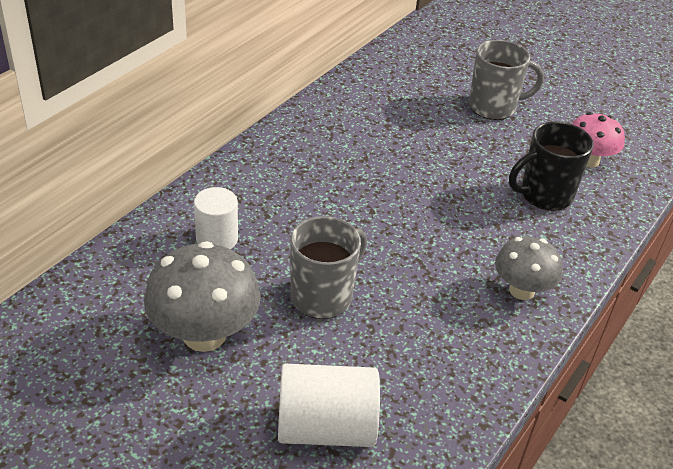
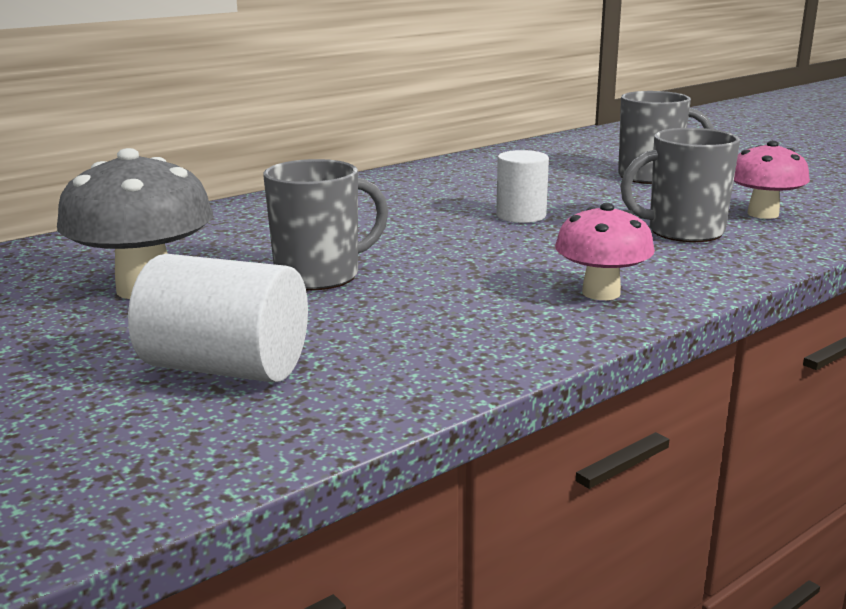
camera: 20 degrees right, 20 degrees down
(217, 239) = (230, 232): white cylinder -> white cylinder (521, 215)
(521, 290) = (601, 293): grey mushroom -> pink mushroom
(544, 195) = (683, 232): black mug -> grey mug

